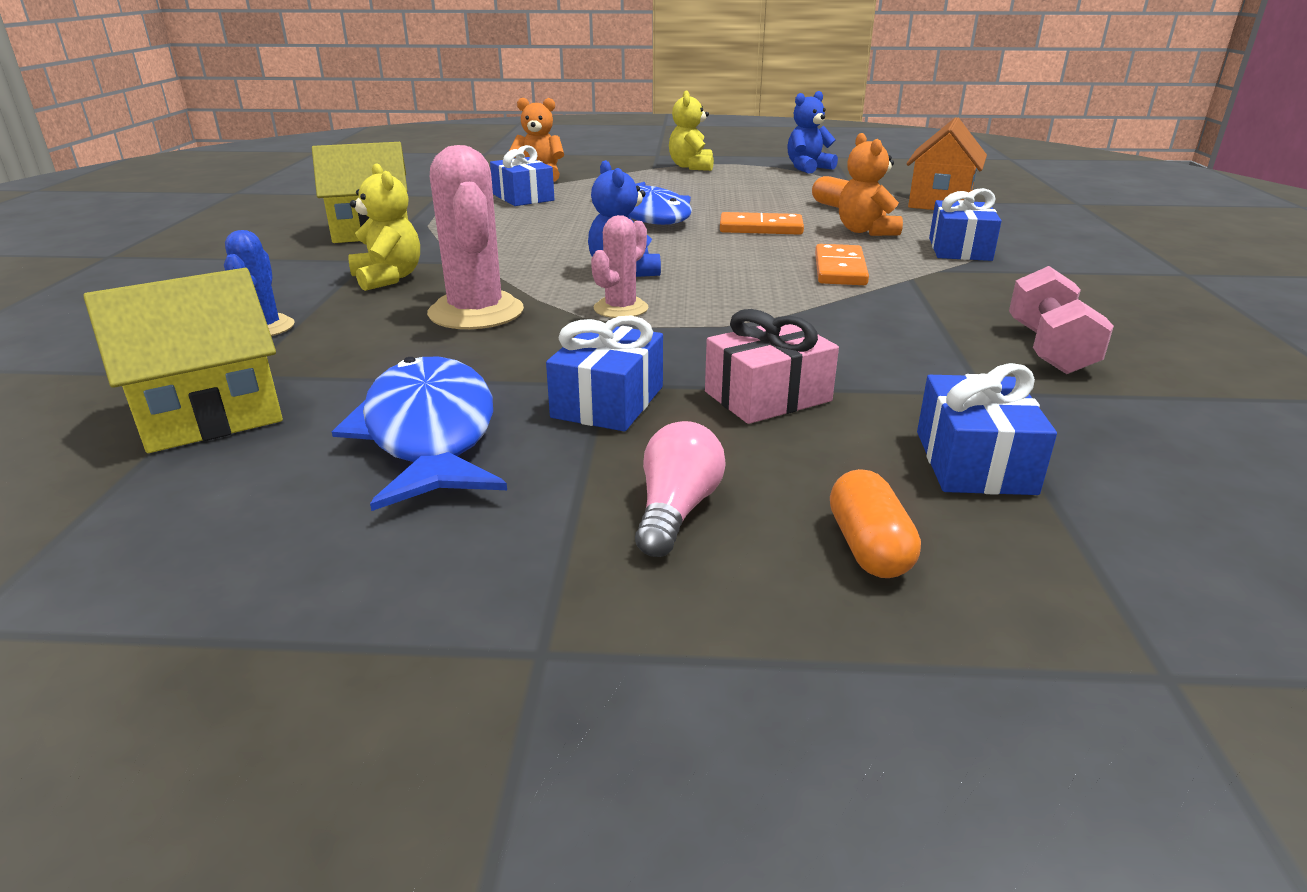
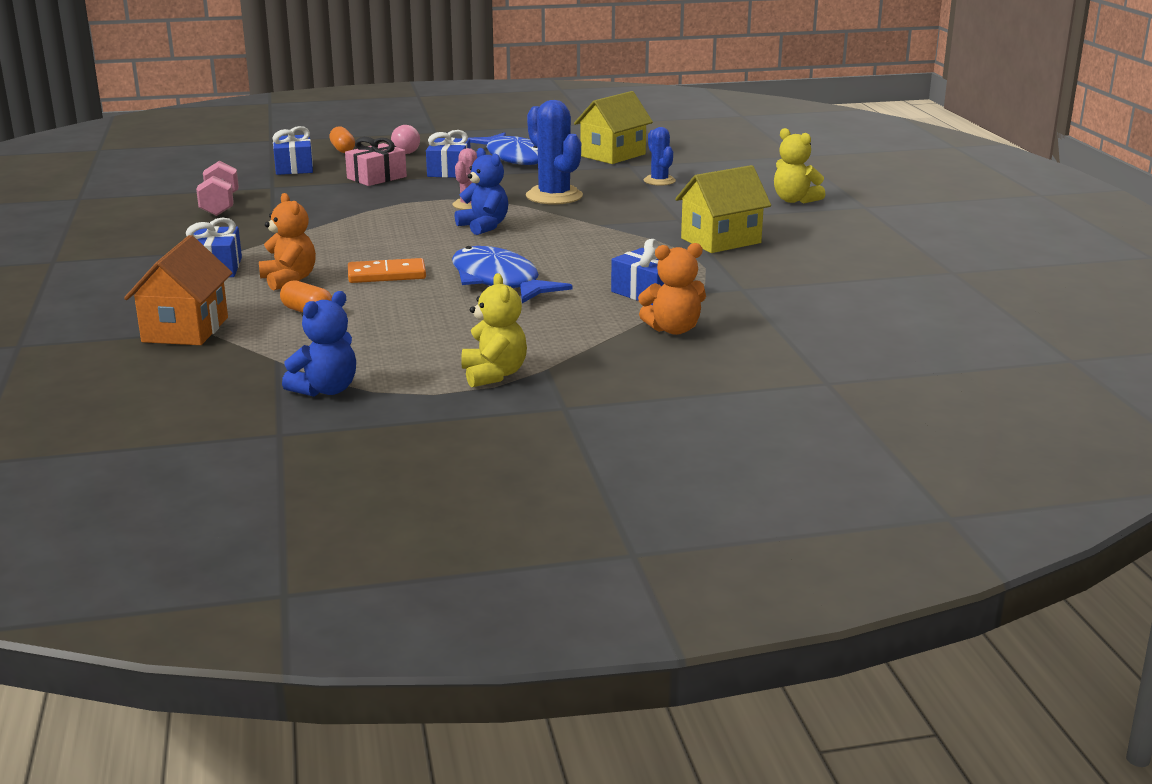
camera: 165 degrees right, 5 degrees down
(388, 278) = (639, 209): yellow teddy bear -> yellow teddy bear (794, 200)
(476, 312) = (554, 196): pink cactus -> blue cactus
(839, 269) = (324, 241): orange domino -> none

